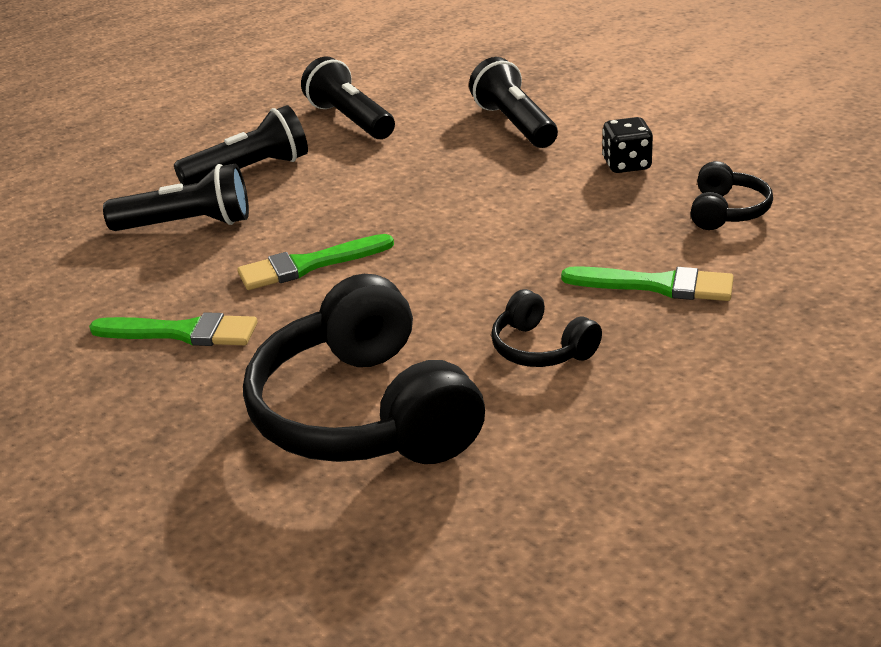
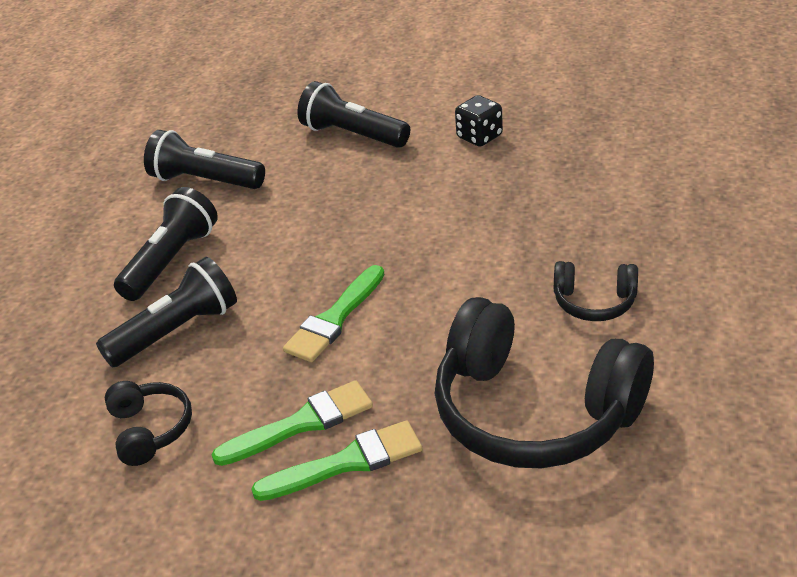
camera: 35 degrees left, 5 degrees up
(657, 285) = (612, 220): green brush -> green brush (347, 462)
(726, 211) = (591, 146): black headphones -> black headphones (150, 430)

